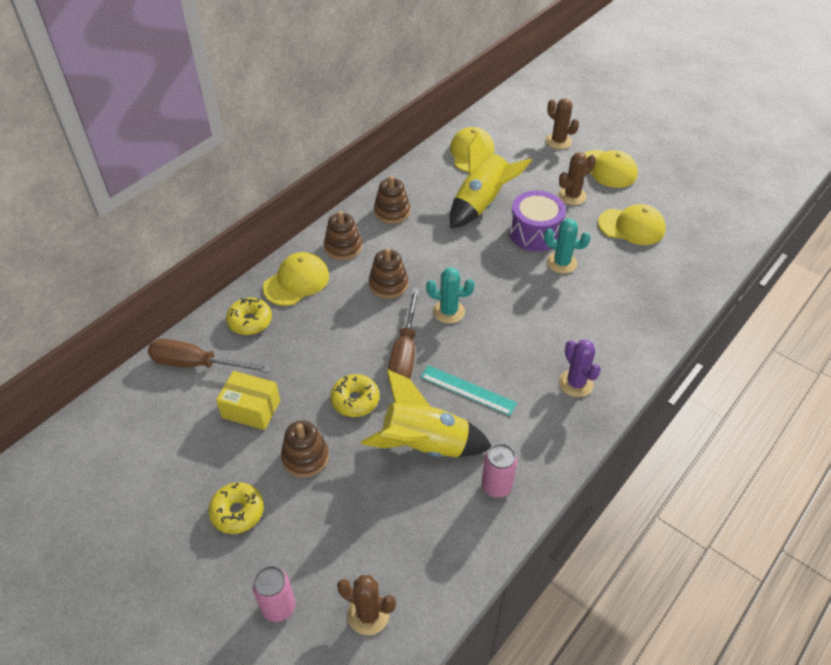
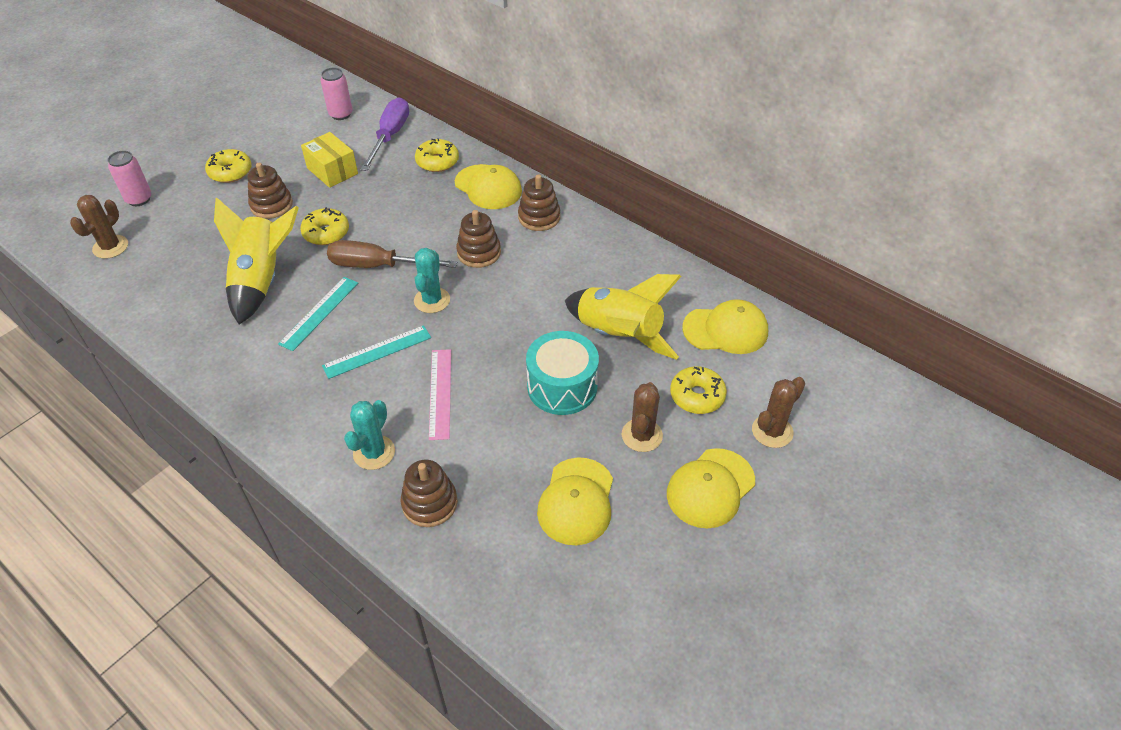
camera: 90 degrees right, 0 degrees up
(197, 364) = (390, 136): brown screwdriver -> purple screwdriver
(251, 409) = (332, 171): yellow box -> yellow box turned 60 degrees counterclockwise
(392, 212) = (599, 254): brown stacking toy -> brown stacking toy (429, 503)
(496, 486) = (198, 330): pink can -> pink can (341, 114)
(511, 343) = (377, 351): none -> turquoise ruler
(534, 170) = (697, 396): none -> yellow donut
(535, 233) = (562, 386): purple drum -> turquoise drum
(551, 300) = (440, 393): none -> pink ruler
(561, 263) = (504, 410): turquoise cactus -> turquoise cactus (374, 452)
(572, 196) = (642, 435): brown cactus -> brown cactus turned 45 degrees clockwise
(576, 383) = (307, 405): purple cactus -> none

